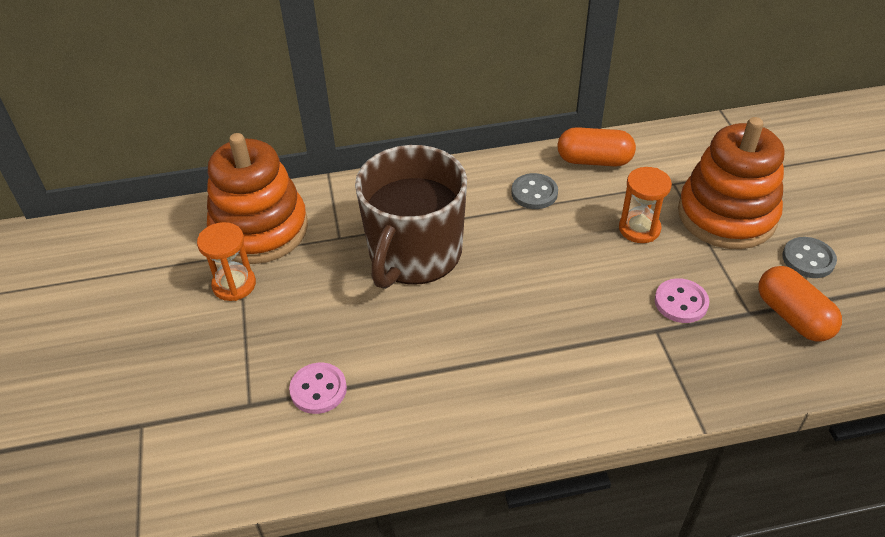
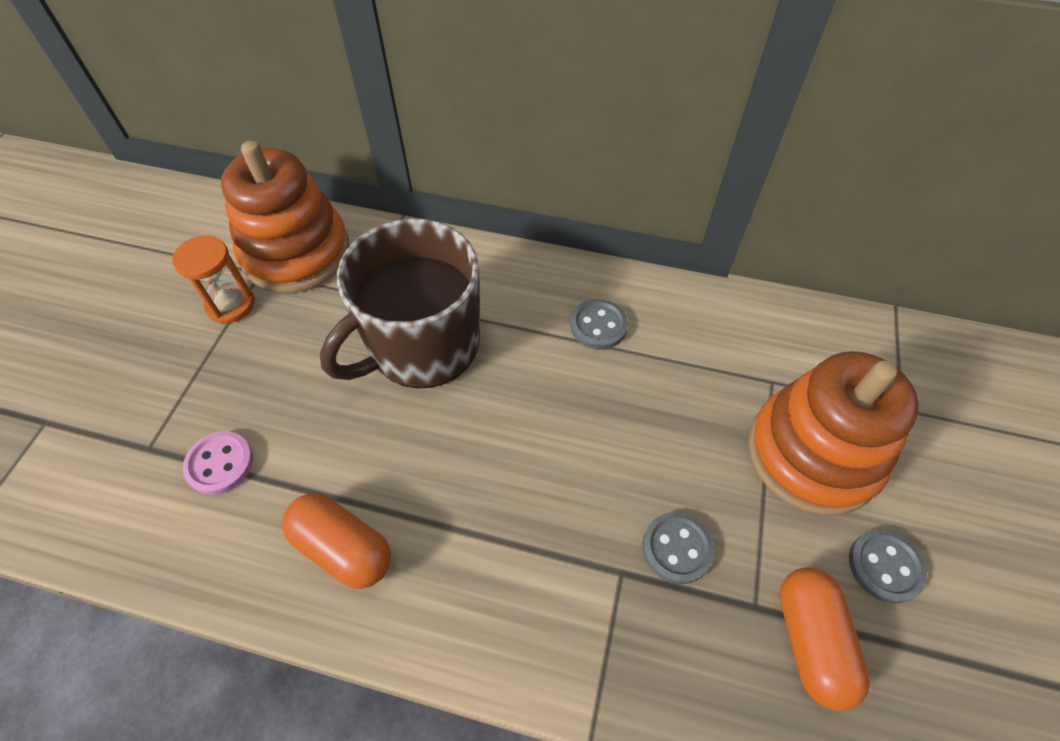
camera: 25 degrees right, 10 degrees up
(594, 160) = (694, 312): orange capsule -> orange capsule (343, 548)
(639, 229) = (690, 424): orange hourglass -> none
(681, 302) = (677, 548): pink button -> grey button

